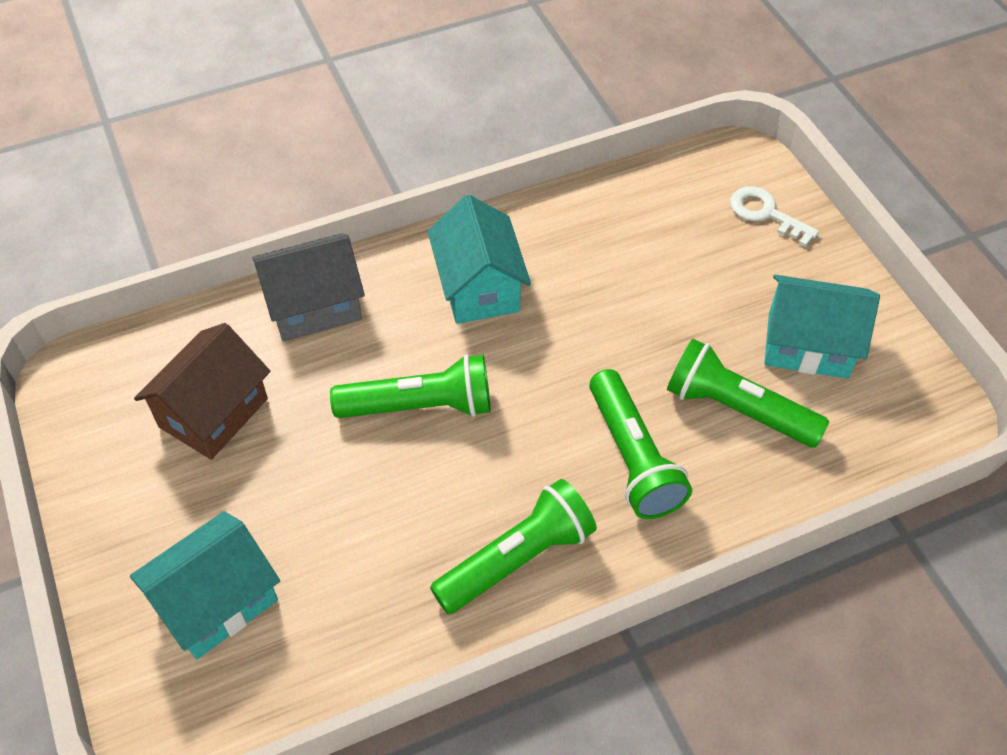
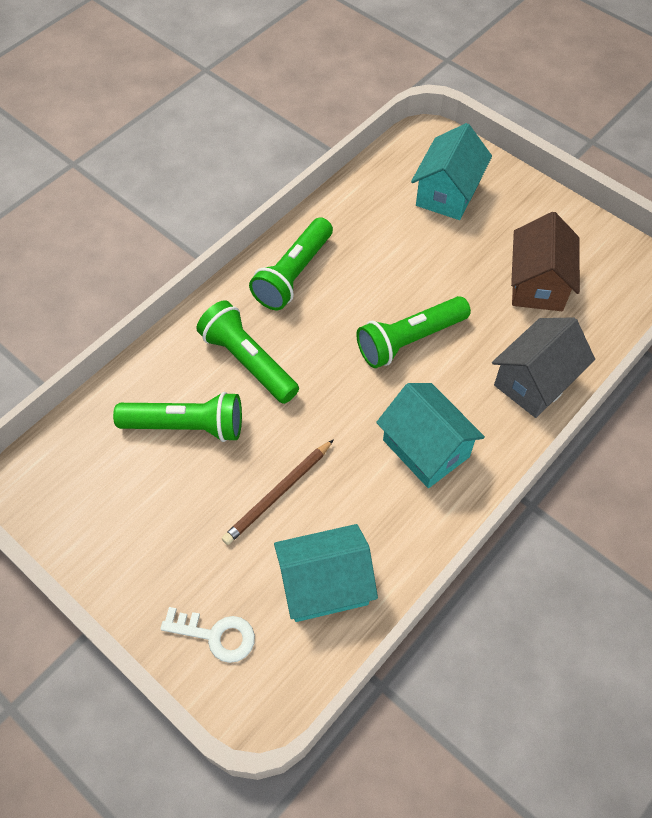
camera: 155 degrees right, 5 degrees up
(658, 303) = (278, 494): none -> brown pencil
(808, 345) = (145, 504): turquoise house -> turquoise house (325, 585)

